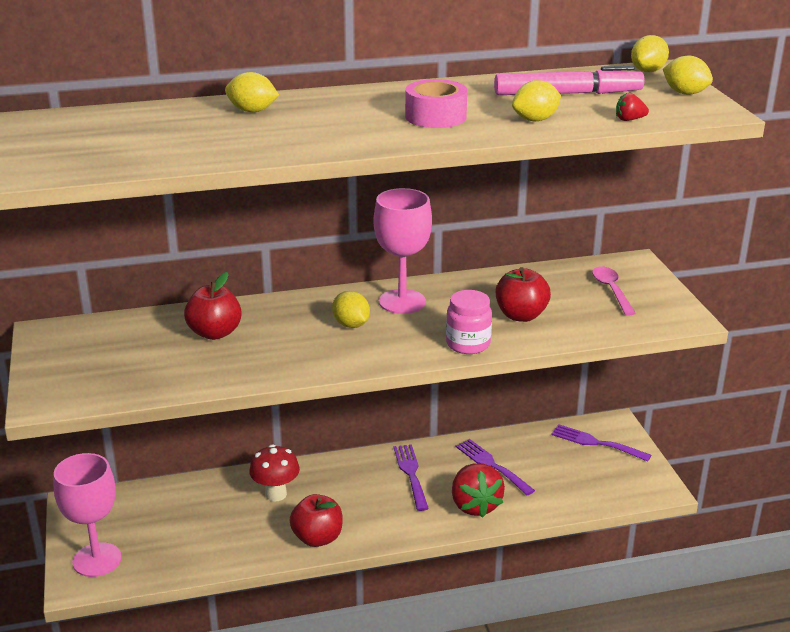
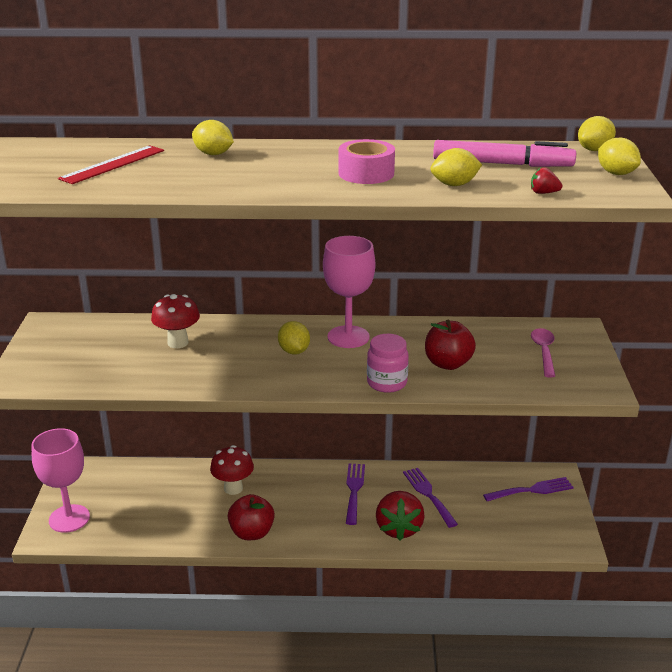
camera: 15 degrees right, 0 degrees up
(145, 133) = (113, 164): none -> red ruler
(215, 333) = (178, 343): red apple -> red mushroom
(596, 443) = (532, 490): purple fork -> purple fork turned 120 degrees clockwise

